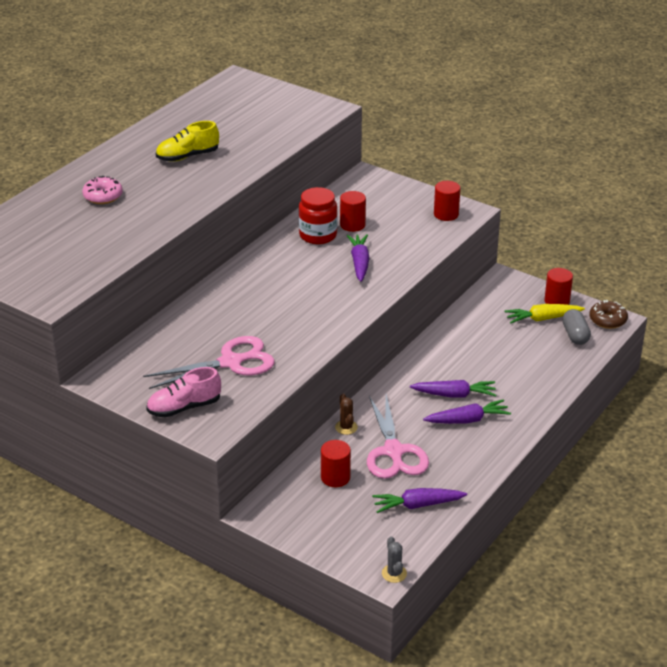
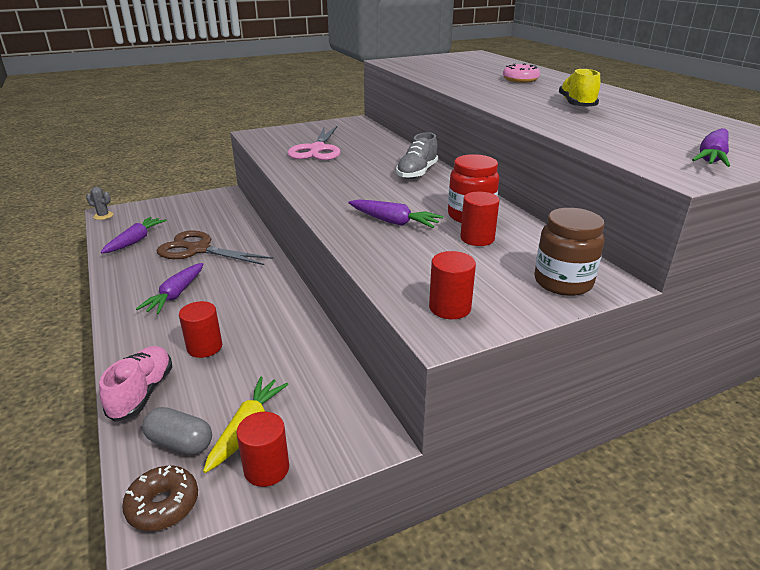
camera: 120 degrees right, 5 degrees down
(184, 407) = (291, 132): pink shoe -> pink shoe (142, 393)
(247, 282) = (417, 173): none -> grey shoe
(335, 477) = (211, 222): red cylinder -> red cylinder (204, 347)
(346, 427) = (253, 240): brown cactus -> none
(381, 188) = (563, 282): none -> brown jar
(393, 451) = (198, 250): pink scissors -> brown scissors
(455, 395) = (215, 301): purple carrot -> purple carrot (711, 158)

